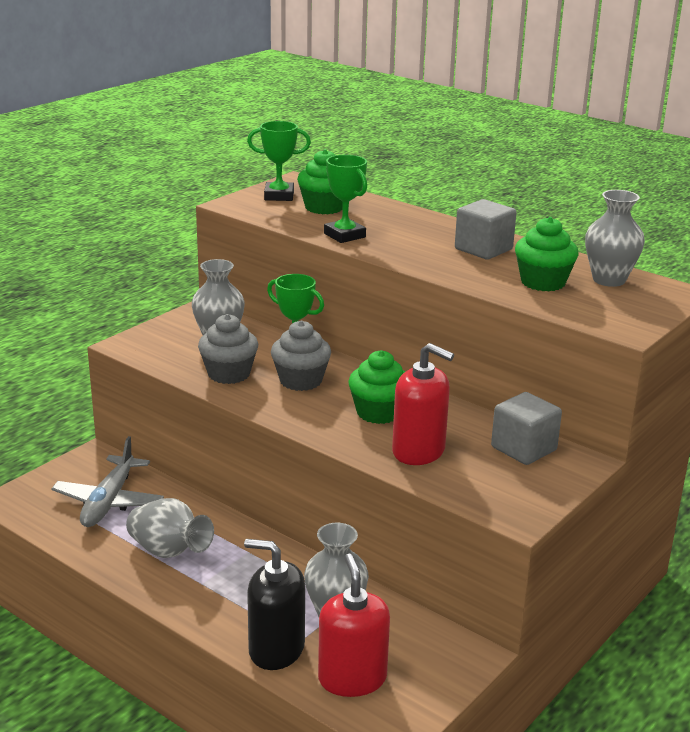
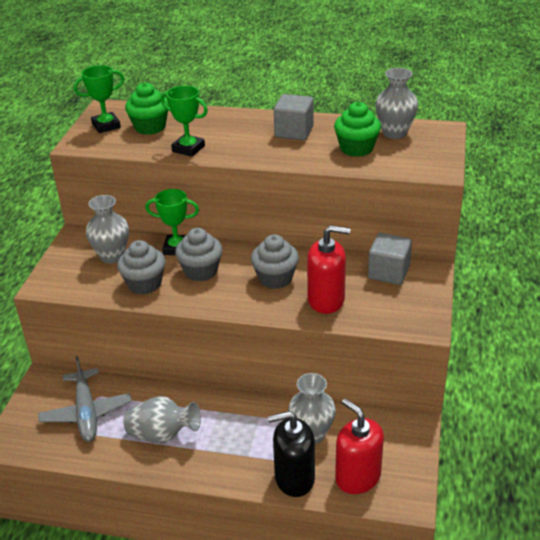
camera: 25 degrees left, 10 degrees up
(378, 412) = (275, 278): green cupcake -> grey cupcake

